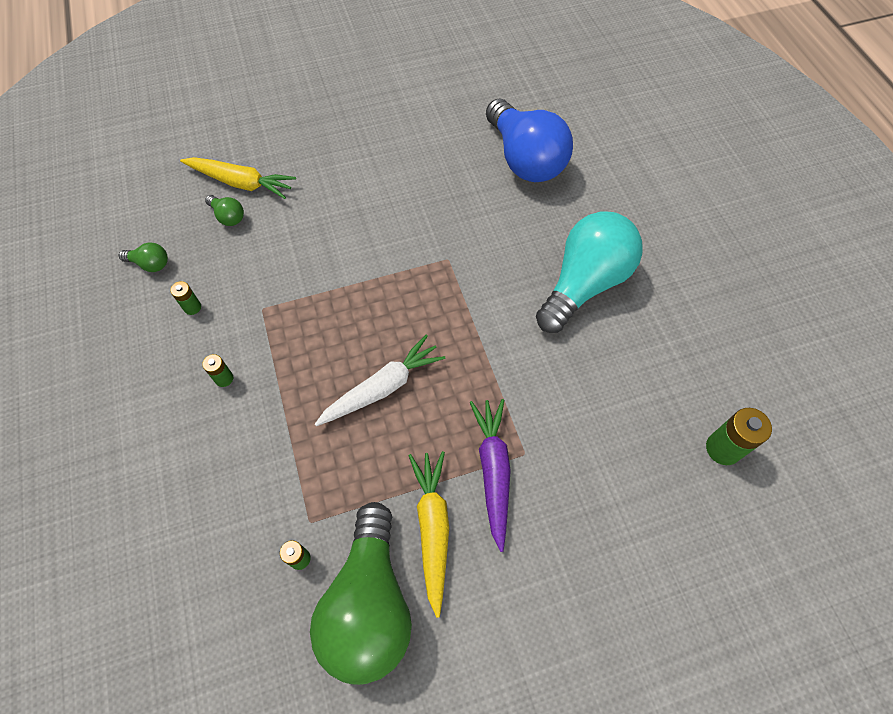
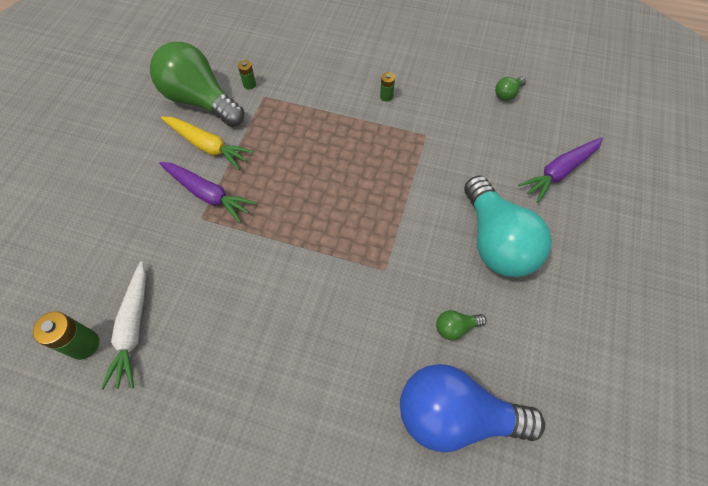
camera: 125 degrees right, 0 degrees up
(192, 307) = (454, 101): green battery -> none
(228, 216) = (526, 150): green light bulb -> green light bulb (455, 327)
(241, 183) = (559, 172): yellow carrot -> purple carrot
(383, 387) = (313, 169): white carrot -> white carrot (133, 329)
(584, 284) = (284, 357): turquoise light bulb -> turquoise light bulb (496, 241)

